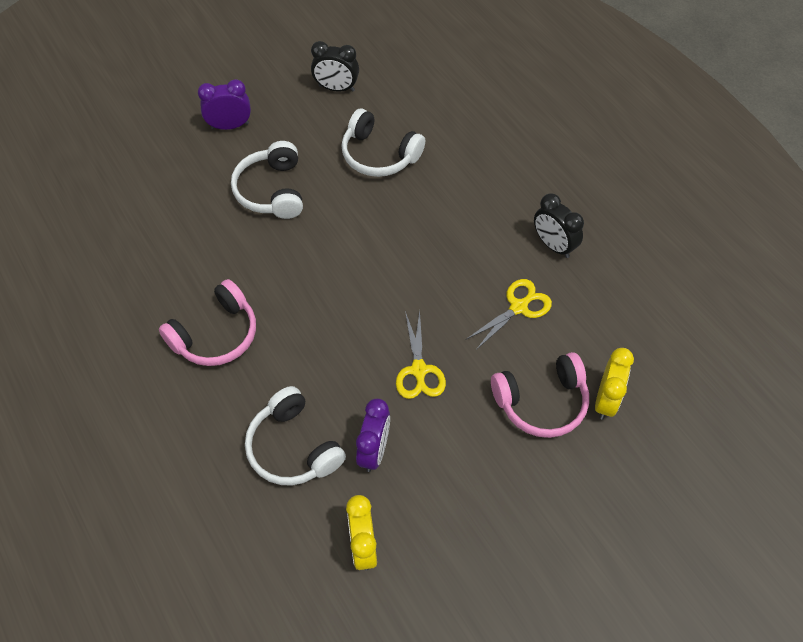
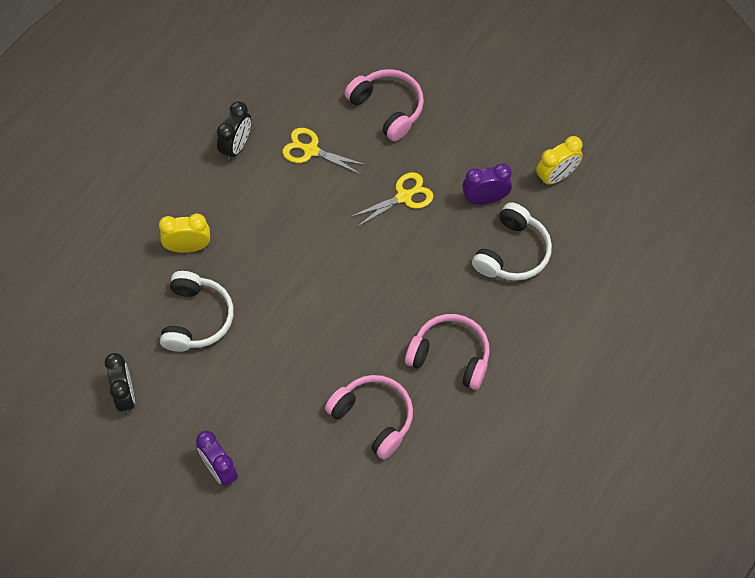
camera: 115 degrees left, 5 degrees up
(199, 247) = (373, 418): none -> pink headphones
(271, 190) = (281, 390): white headphones -> none
(606, 400) = (364, 69): yellow clock -> yellow clock (188, 247)

